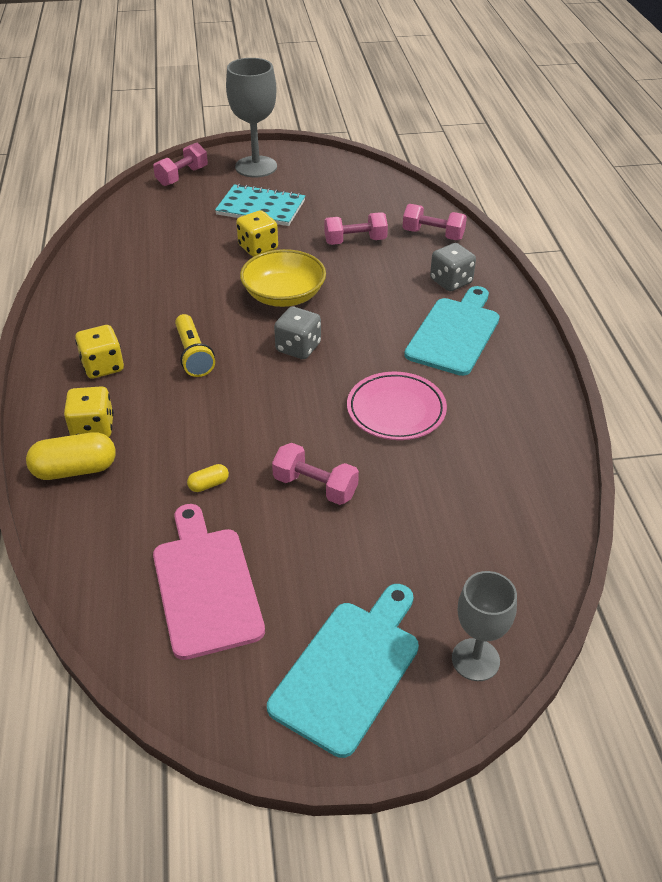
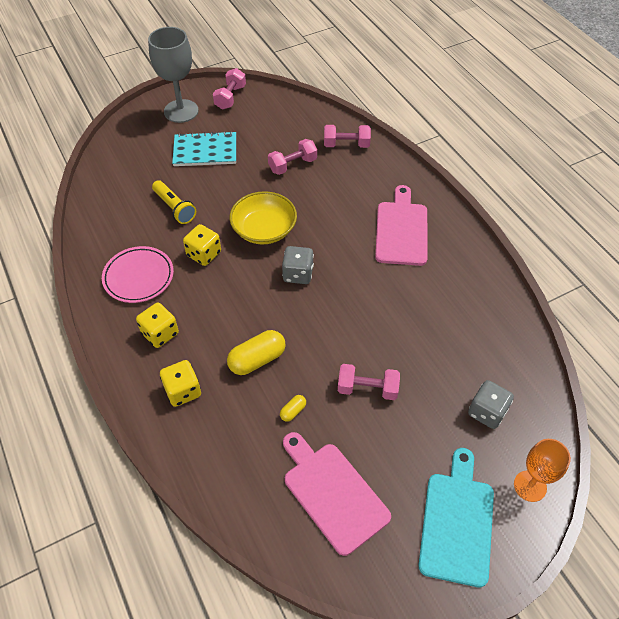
camera: 20 degrees left, 10 degrees up
(75, 470) = (189, 431): yellow capsule -> yellow capsule (257, 360)
(182, 176) = (126, 135): pink dumbbell -> pink dumbbell (230, 97)
(193, 355) = (224, 303): yellow flashlight -> yellow flashlight (174, 208)
(258, 248) = (222, 190): yellow dice -> yellow dice (204, 254)
(396, 410) = (392, 308): pink plate -> pink plate (138, 277)
(451, 281) = (378, 185): grey dice -> grey dice (487, 412)
(454, 333) = (401, 230): turquoise cutting board -> pink cutting board
(475, 659) = (530, 486): grey goblet -> orange goblet

